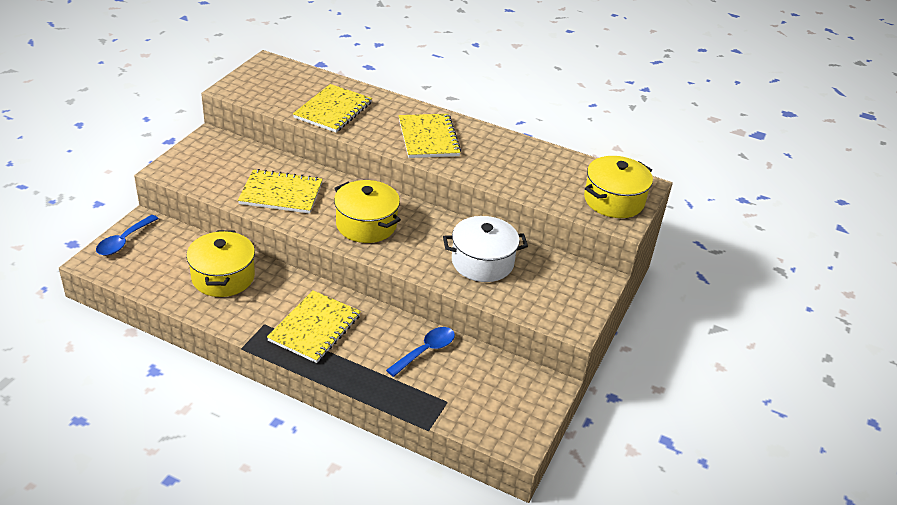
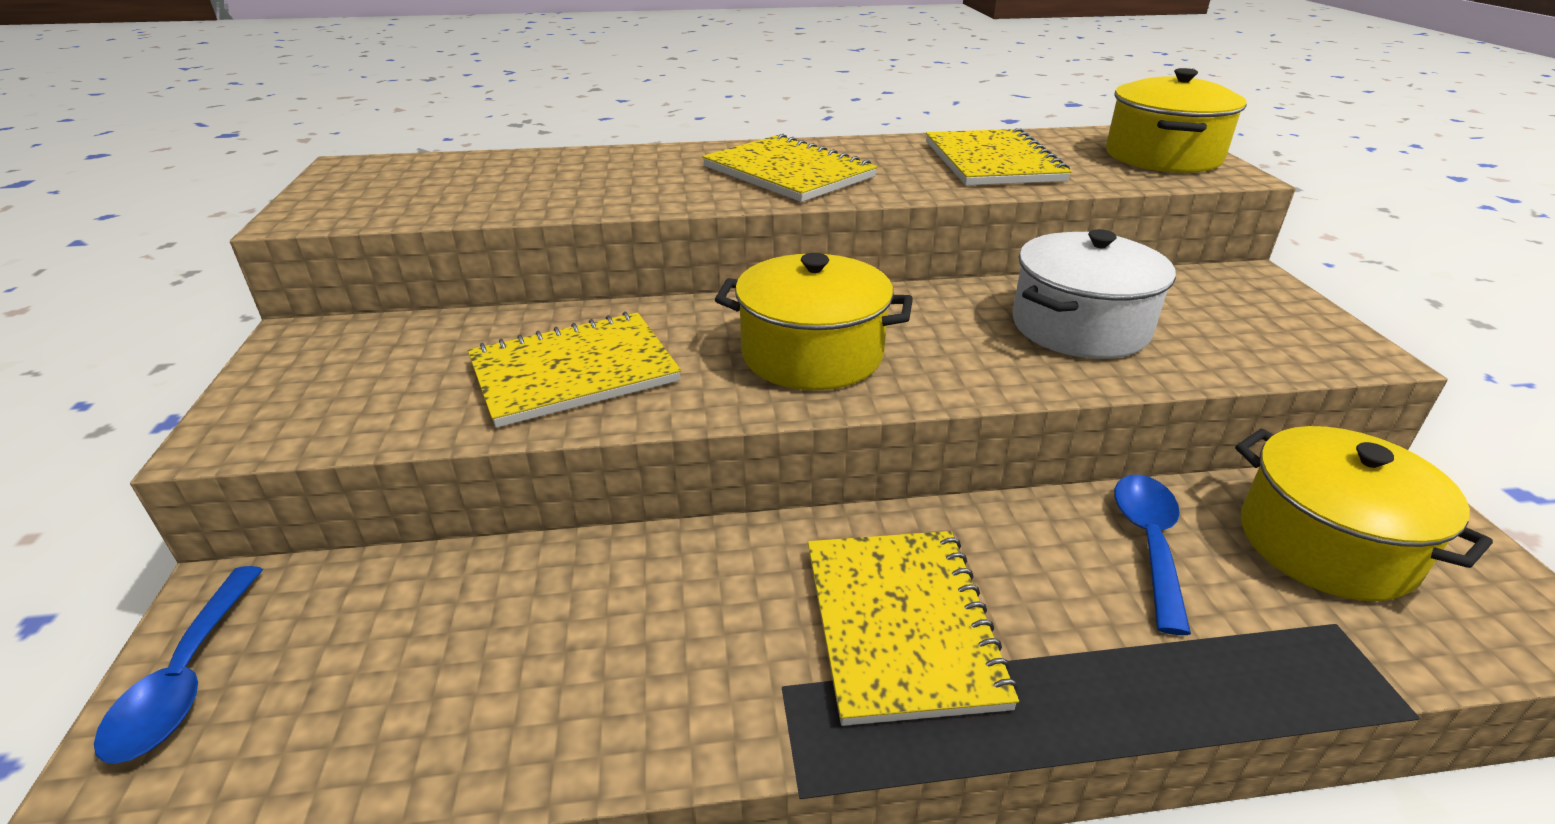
camera: 30 degrees left, 5 degrees down
(223, 277) = (562, 625): yellow pot -> yellow pot (1326, 544)
(333, 110) = (567, 187): yellow notebook -> yellow notebook (993, 162)

